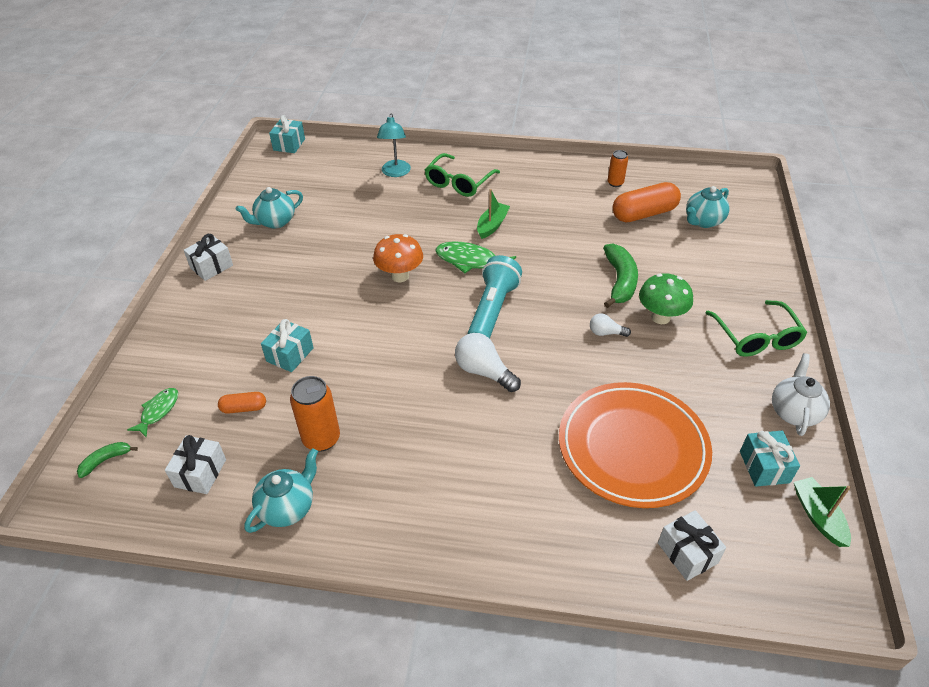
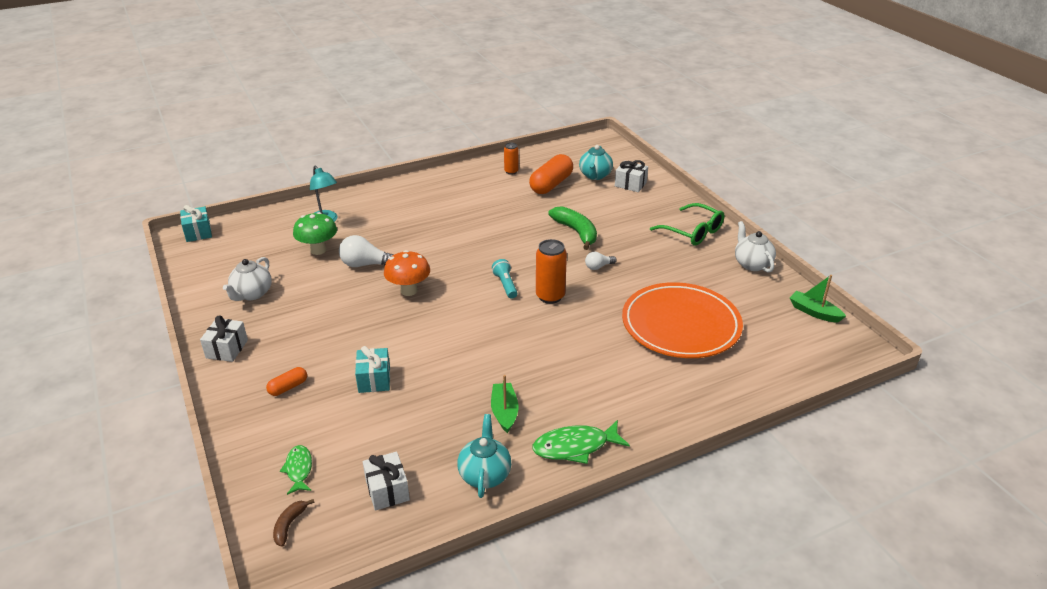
camera: 35 degrees left, 10 degrees down
(106, 460) = (289, 525): green banana -> brown banana
(244, 408) = (375, 431): orange capsule -> orange capsule (288, 387)
(275, 222) = (252, 294): turquoise teapot -> white teapot
(321, 439) = (463, 421): orange can -> orange can (550, 296)
(459, 182) = (389, 210): green glasses -> none
(470, 261) = (455, 260): green fish -> green fish (575, 447)
(483, 372) = (539, 325): white light bulb -> white light bulb (365, 264)
(492, 225) = (447, 230): green boat -> green boat (504, 412)
(492, 310) = (505, 285): turquoise flashlight -> turquoise flashlight, size x0.55
(660, 317) = (624, 243): green mushroom -> green mushroom (318, 250)
(687, 553) = (766, 366): white gift -> white gift (630, 184)
(764, 467) = (763, 300): turquoise gift -> none

